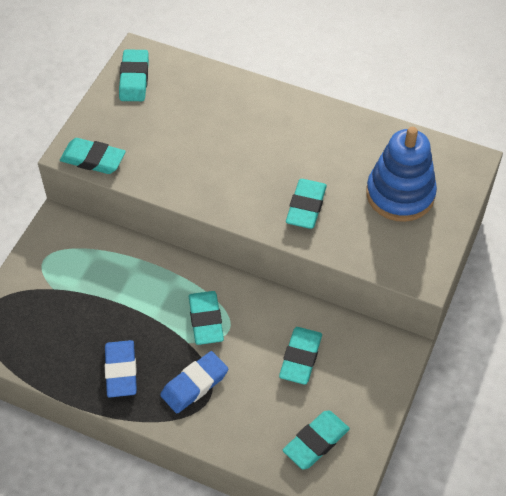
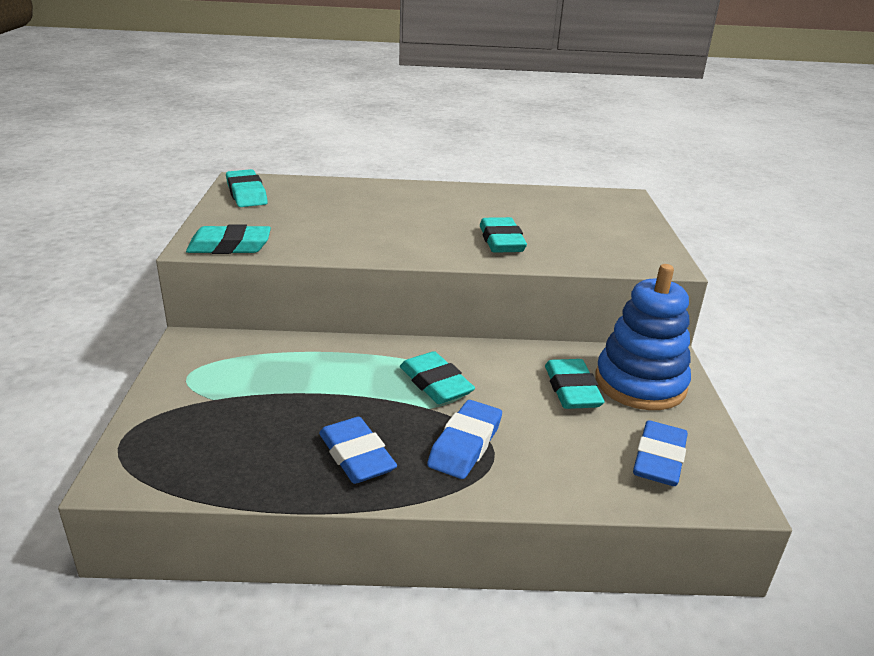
camera: 25 degrees left, 25 degrees down
(316, 442) = (659, 459): turquoise eraser -> blue eraser
(400, 194) = (585, 221): blue stacking toy -> blue stacking toy (640, 383)

